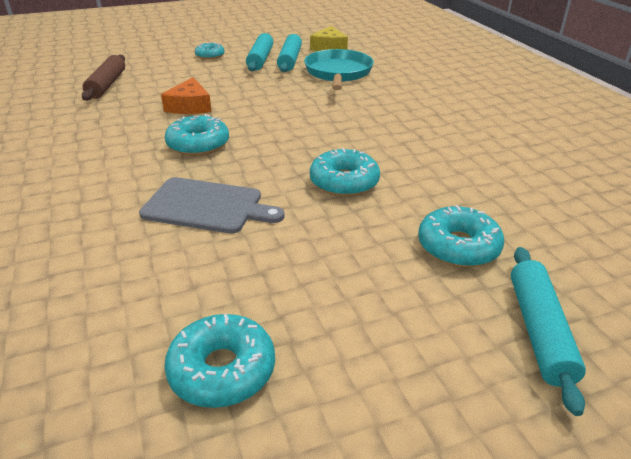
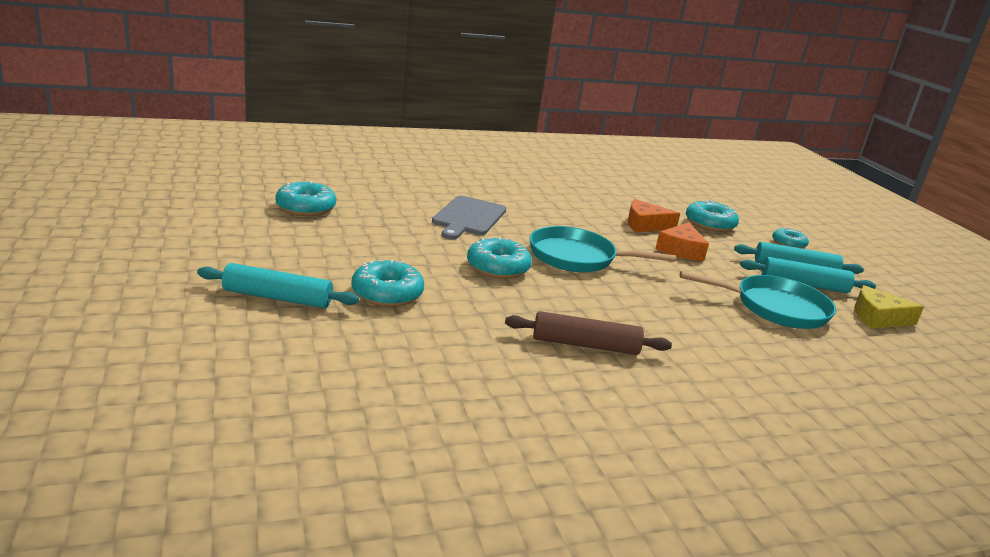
camera: 90 degrees right, 10 degrees down
(107, 85) = (682, 198): brown rolling pin -> brown rolling pin (585, 345)
(198, 144) = (566, 222): turquoise donut -> turquoise donut (710, 224)
(246, 95) = (680, 250): none -> orange cheese
(291, 141) = (577, 257): none -> turquoise pan

